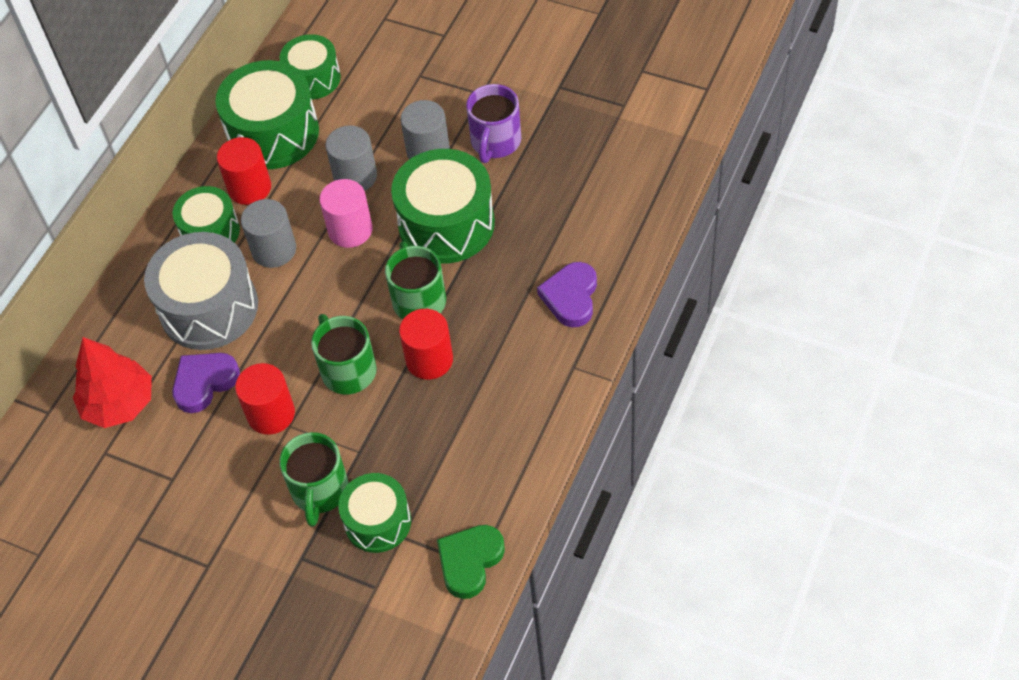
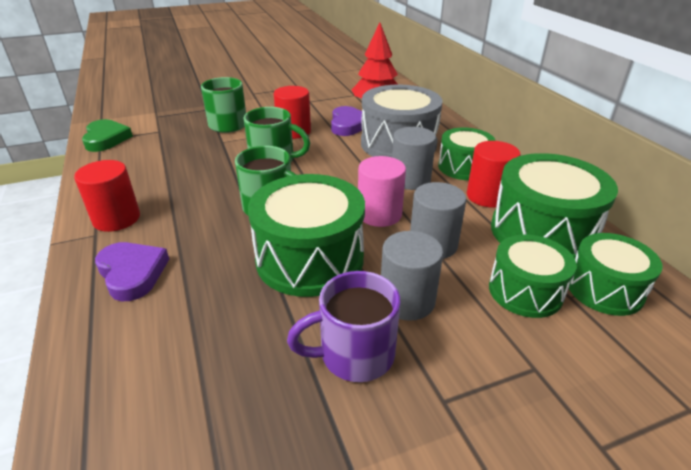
camera: 130 degrees right, 20 degrees down
(378, 522) = (179, 129): green drum -> green drum (525, 291)
(429, 360) = (223, 187): red cylinder -> red cylinder (116, 218)
(495, 142) = (354, 355): purple mug -> purple mug turned 75 degrees counterclockwise

